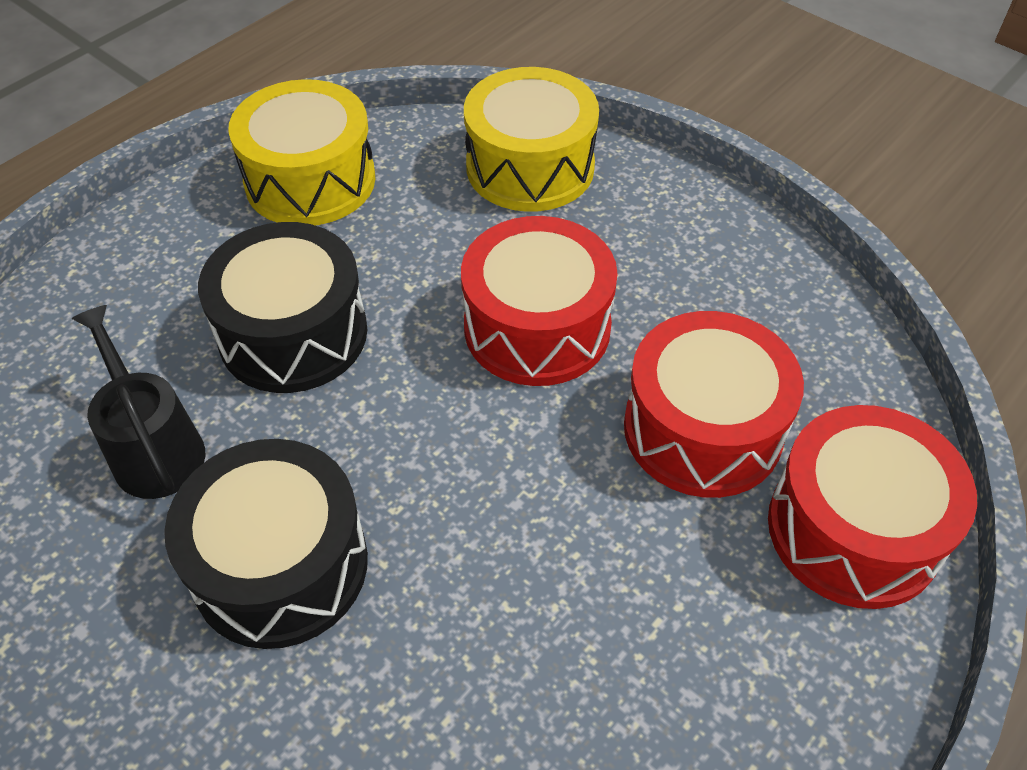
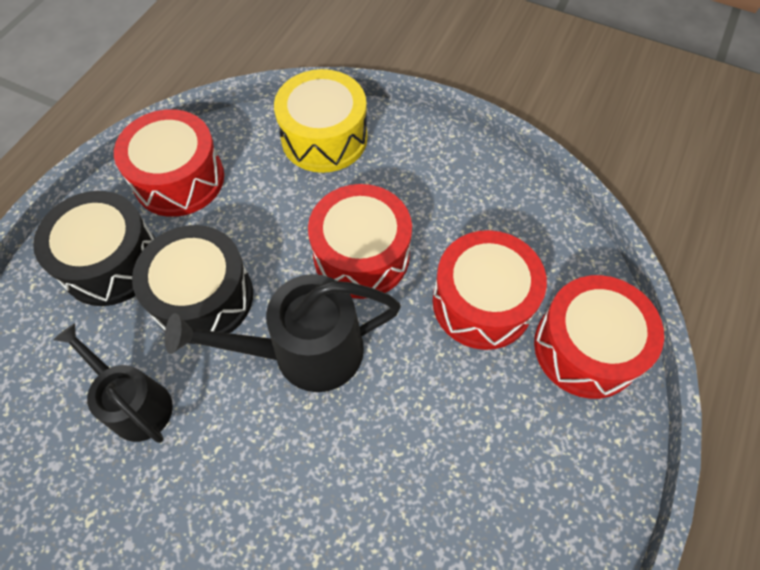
camera: 15 degrees left, 10 degrees up
(280, 565) = (246, 464): black drum -> black drum (111, 262)
(310, 180) = (179, 179): yellow drum -> red drum
(415, 437) = (306, 352): none -> black watering can

